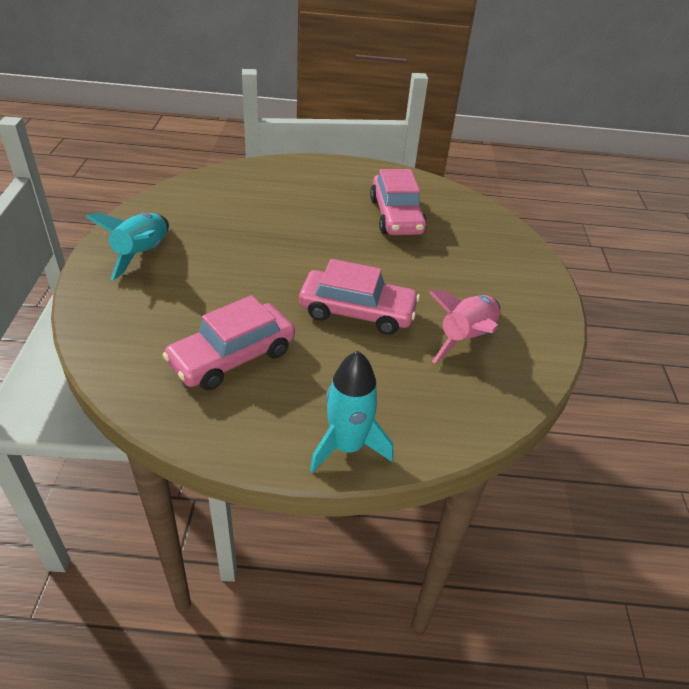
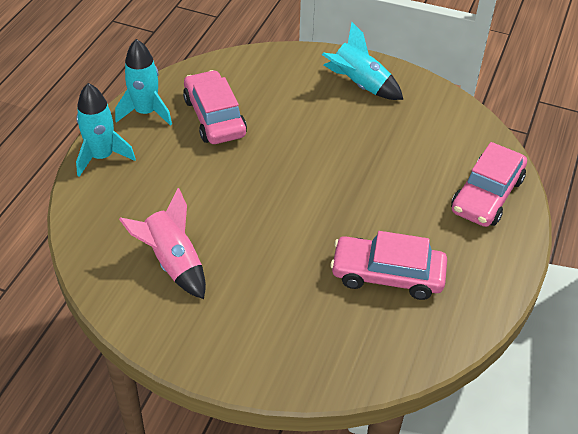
camera: 110 degrees right, 5 degrees up
(243, 427) = (146, 112): none -> turquoise rocket
(357, 312) = (237, 198): pink car -> pink car (486, 195)

